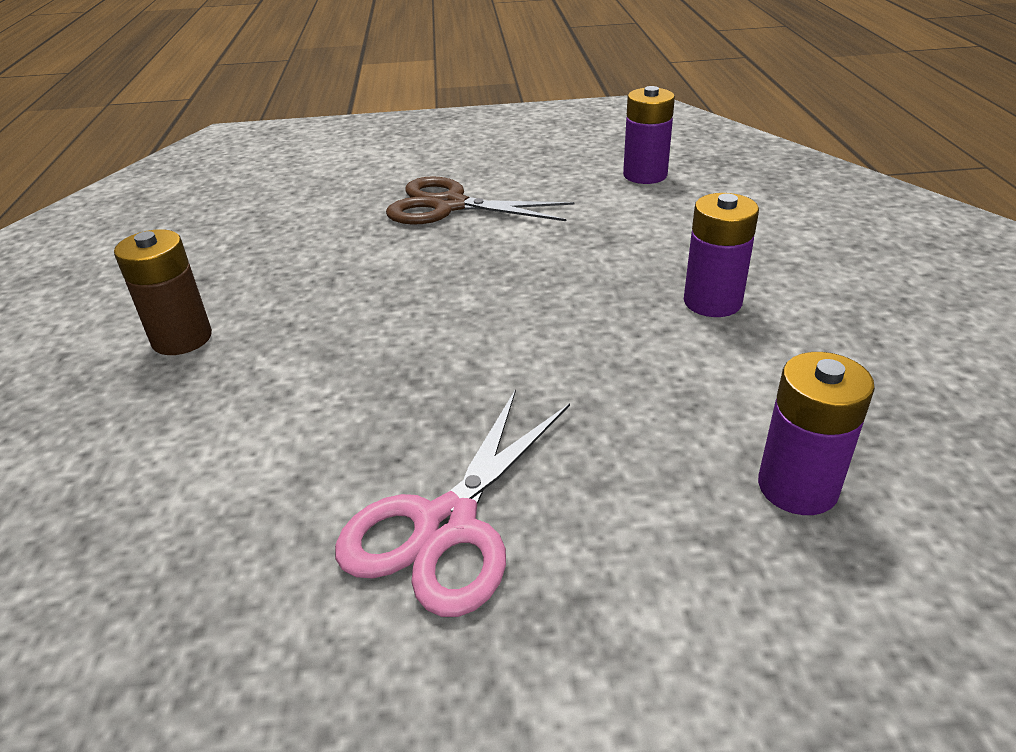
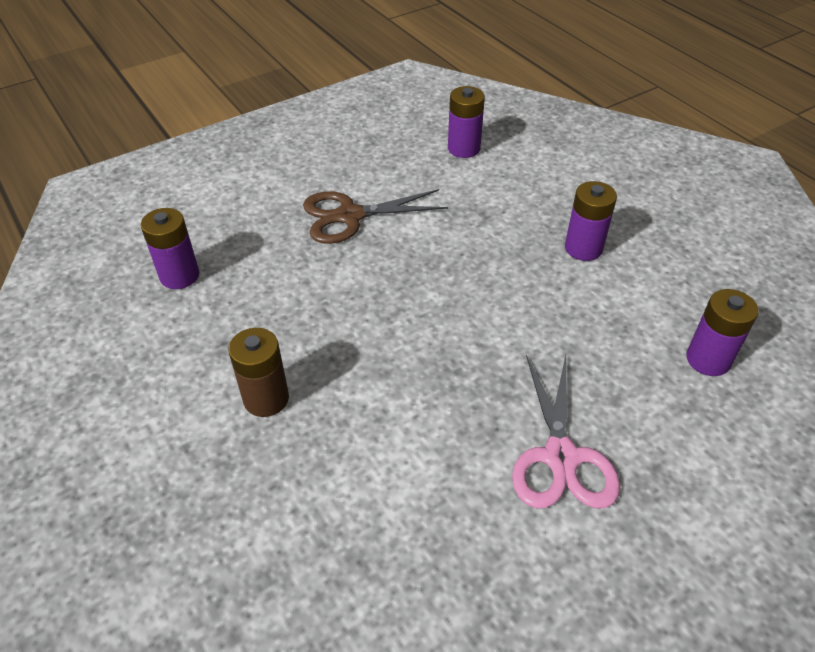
camera: 30 degrees left, 10 degrees up
(229, 214) = (179, 276): none -> purple battery

